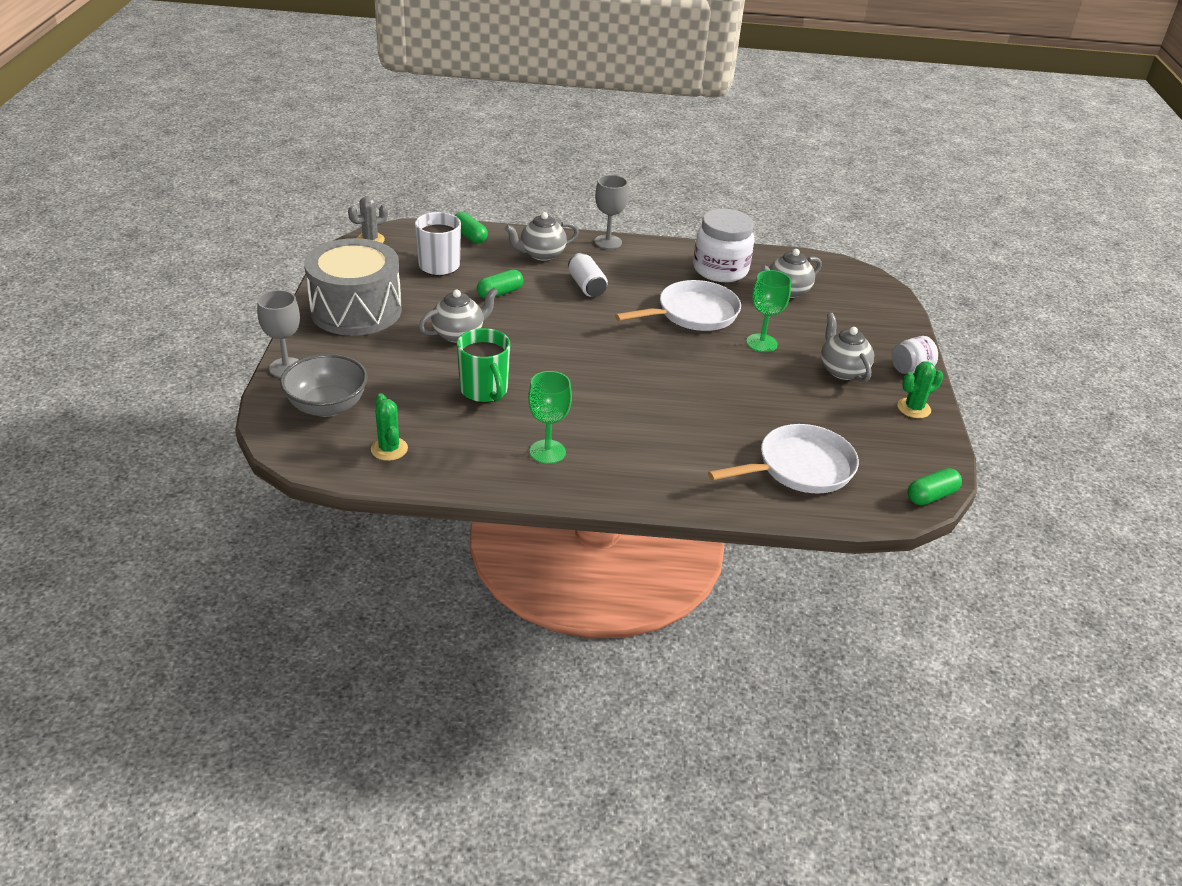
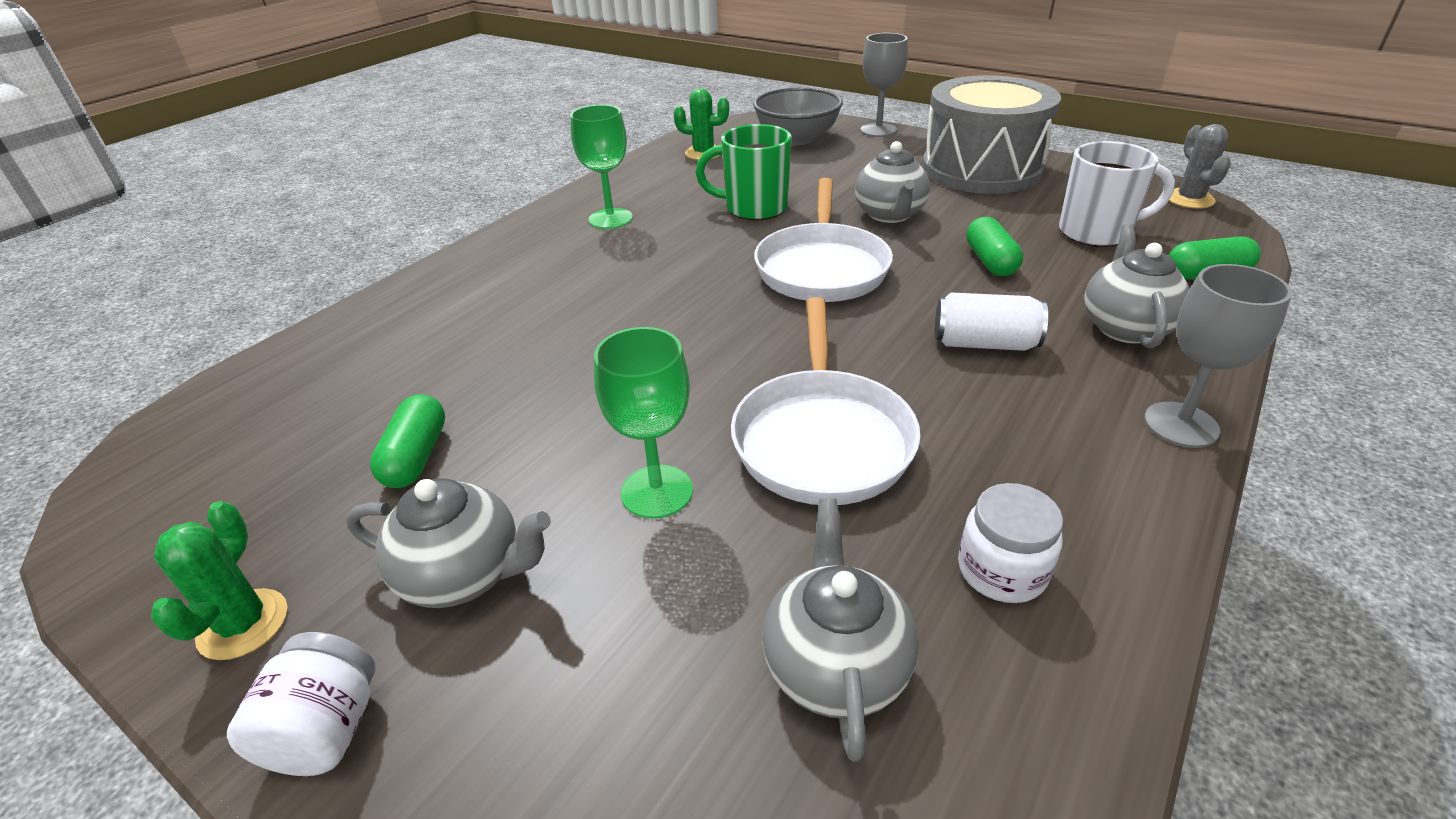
camera: 125 degrees right, 0 degrees up
(720, 270) = (1001, 570): white jar -> white jar, size x0.54
(800, 468) = (350, 380): white pan -> white pan (822, 268)
(931, 496) = (109, 489): green capsule -> green capsule (416, 457)

